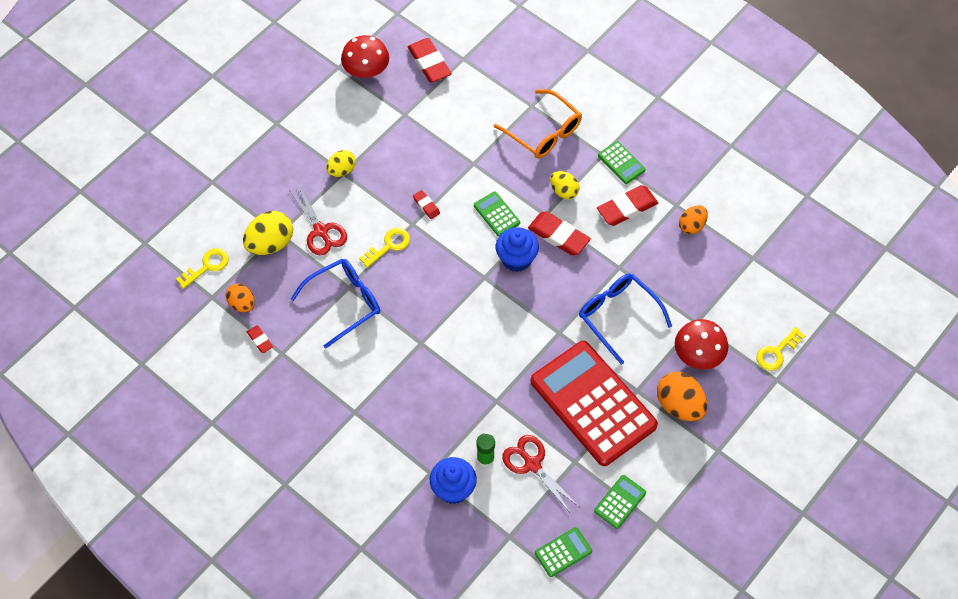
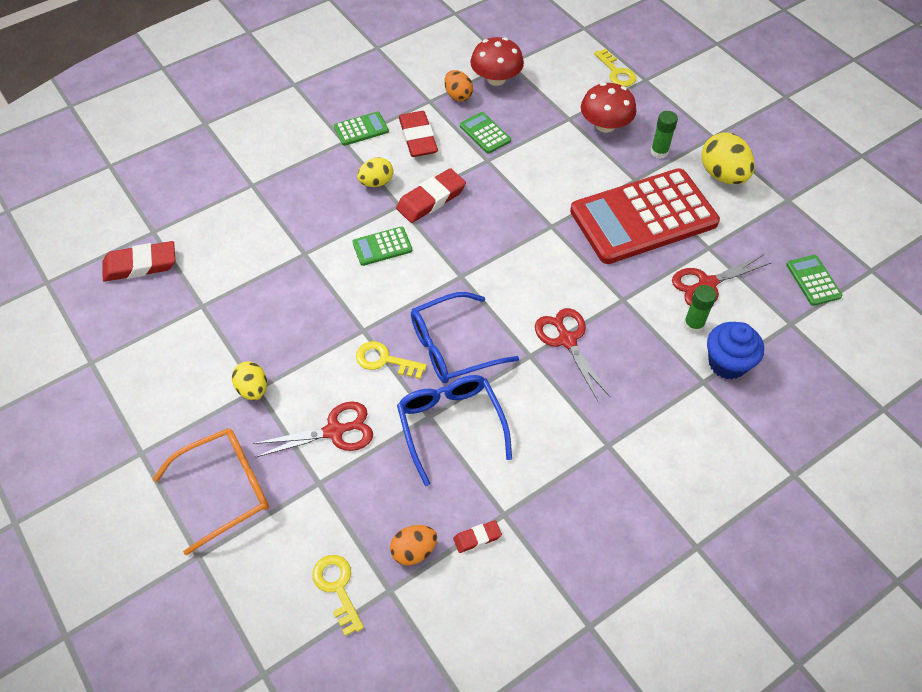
camera: 75 degrees left, 5 degrees down
(270, 243) = (331, 496): yellow egg -> yellow egg (722, 175)
(366, 70) = (113, 332): red mushroom -> red mushroom (496, 79)
(389, 246) = (385, 360): yellow key -> yellow key turned 45 degrees counterclockwise
(426, 206) = (343, 310): red eraser -> none
(442, 366) = (567, 340): none -> red scissors
(516, 259) = (447, 242): blue cupcake -> none
(543, 132) = (292, 182): orange glasses -> orange glasses (224, 490)
(618, 316) = (546, 174): blue glasses -> blue glasses (453, 346)
(620, 502) = (760, 221): green calculator -> green calculator (485, 133)
(679, 405) = (659, 152): orange egg -> green glue stick

